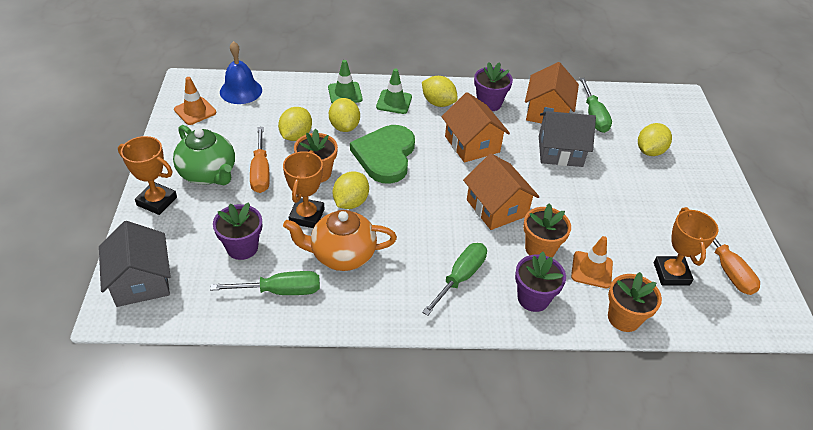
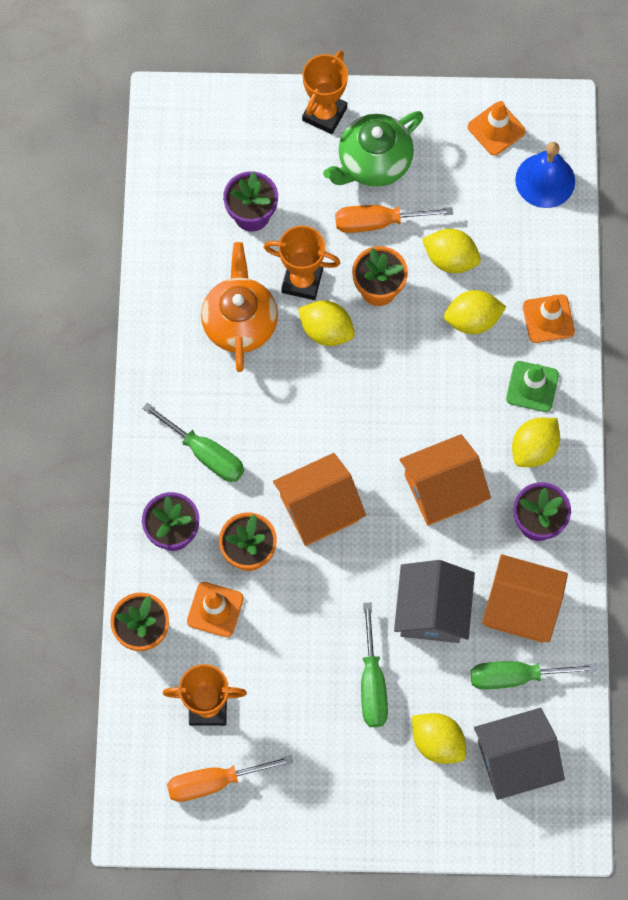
camera: 95 degrees right, 25 degrees up
(141, 281) = (204, 121): grey house -> grey house (515, 760)
(280, 291) = (188, 260): green screwdriver -> green screwdriver (372, 682)
(345, 93) = (548, 319): green traffic cone -> orange traffic cone
(385, 156) = (414, 373): green heart -> none

